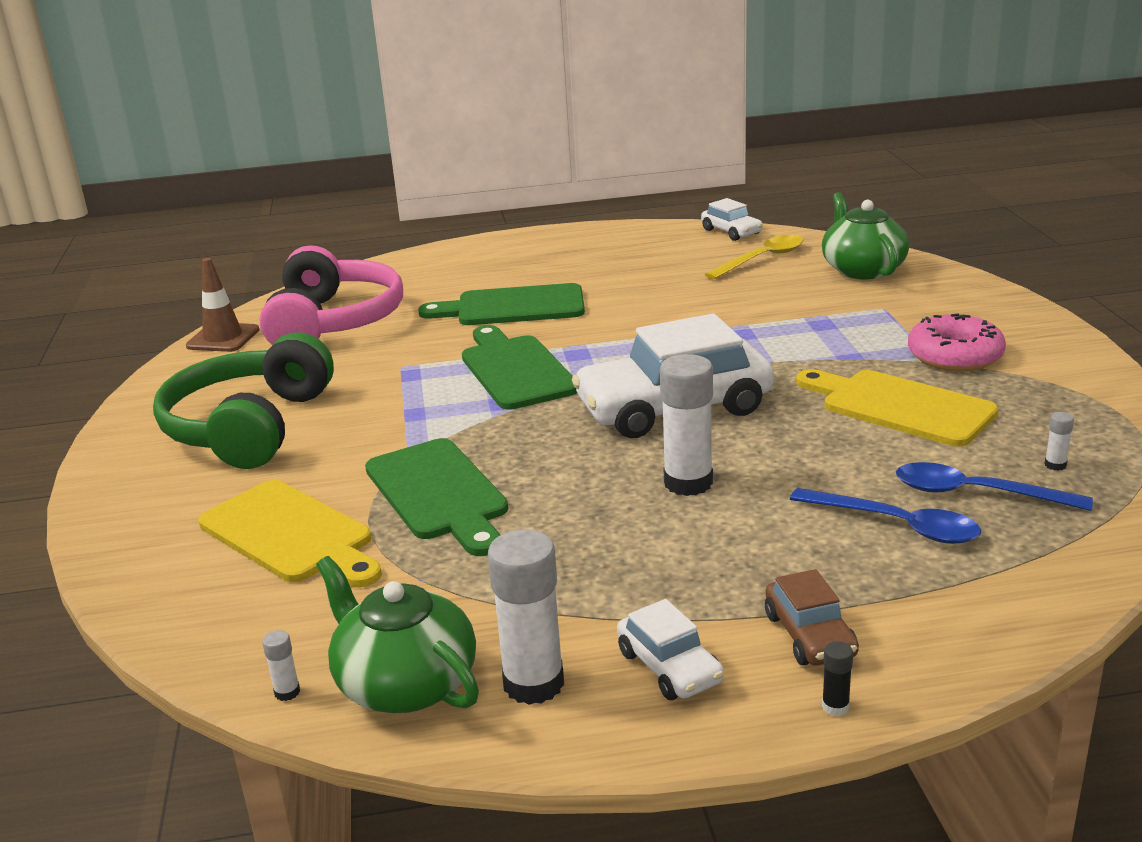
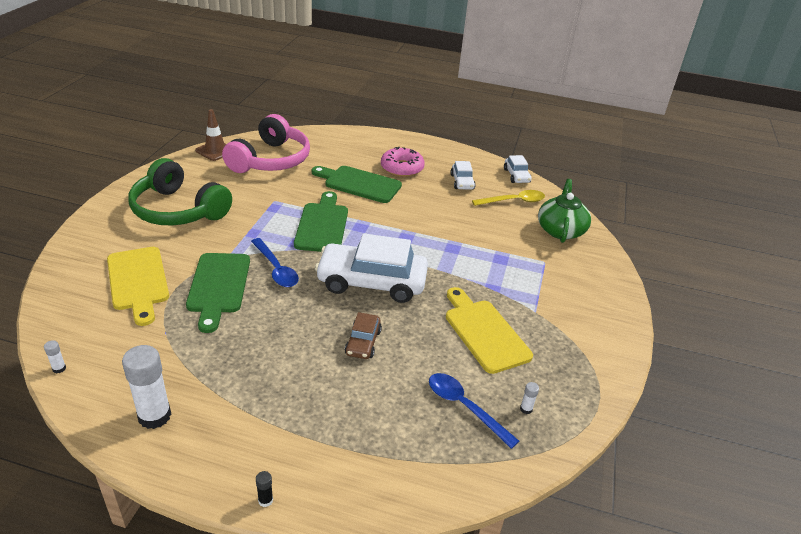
camera: 20 degrees right, 10 degrees up
(250, 427) = (178, 210): green headphones -> green headphones turned 90 degrees counterclockwise
(405, 683) = (106, 388): green teapot -> none
(669, 667) = (218, 437): white car -> white car (462, 182)
(688, 483) = (332, 332): white glue stick -> none
(809, 635) = (296, 453): brown car -> brown car (363, 342)
(896, 525) = (404, 407): blue spoon -> blue spoon (276, 269)
(954, 356) = (549, 311): pink donut -> pink donut (402, 168)

